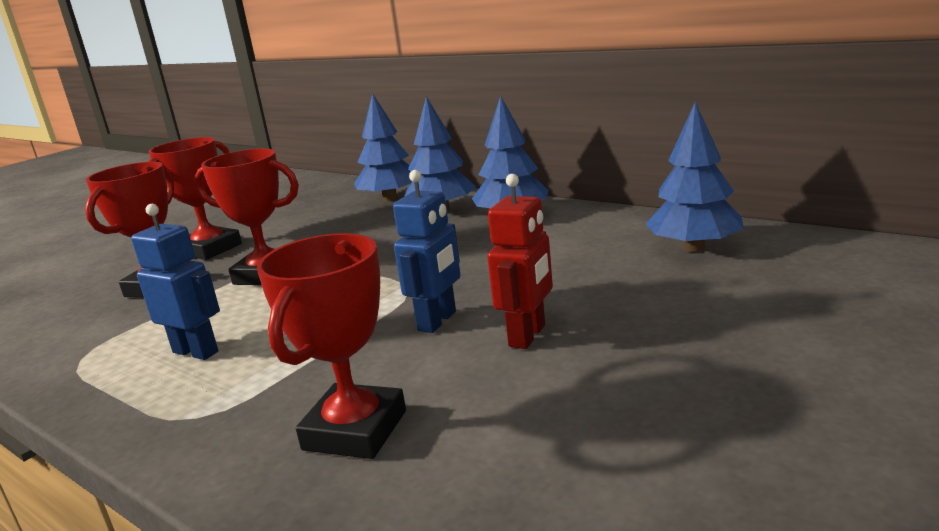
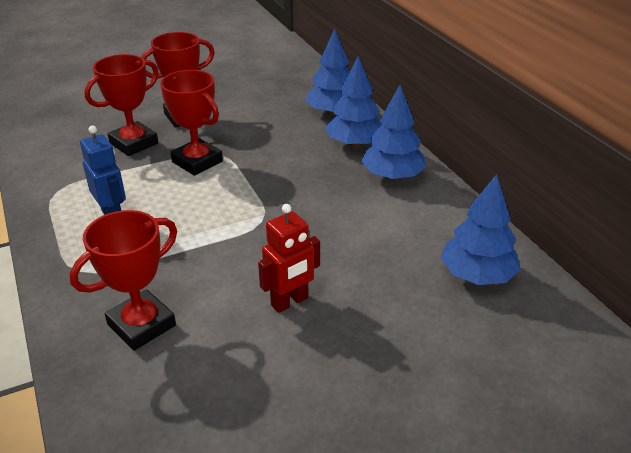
camera: 25 degrees right, 15 degrees up
(437, 321) = (253, 260): blue robot -> none

